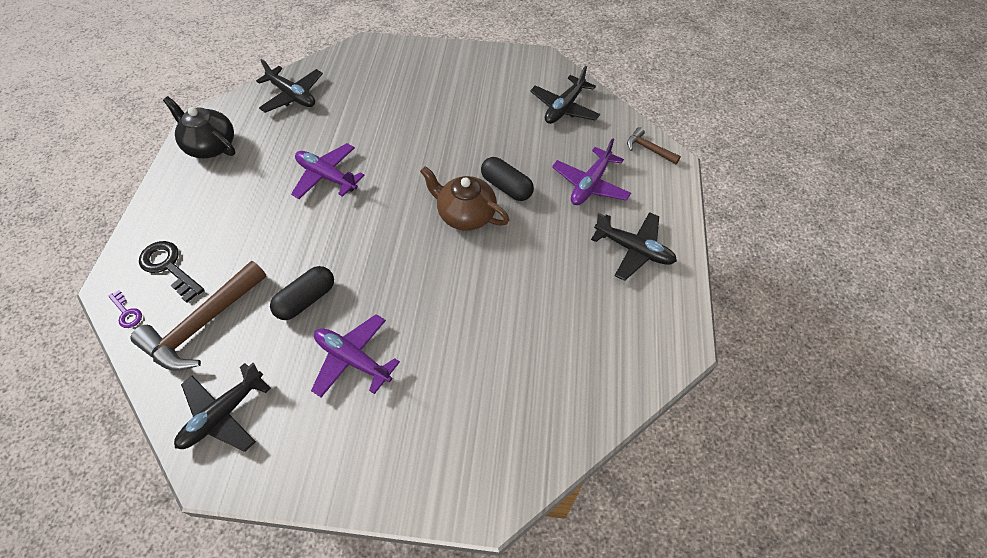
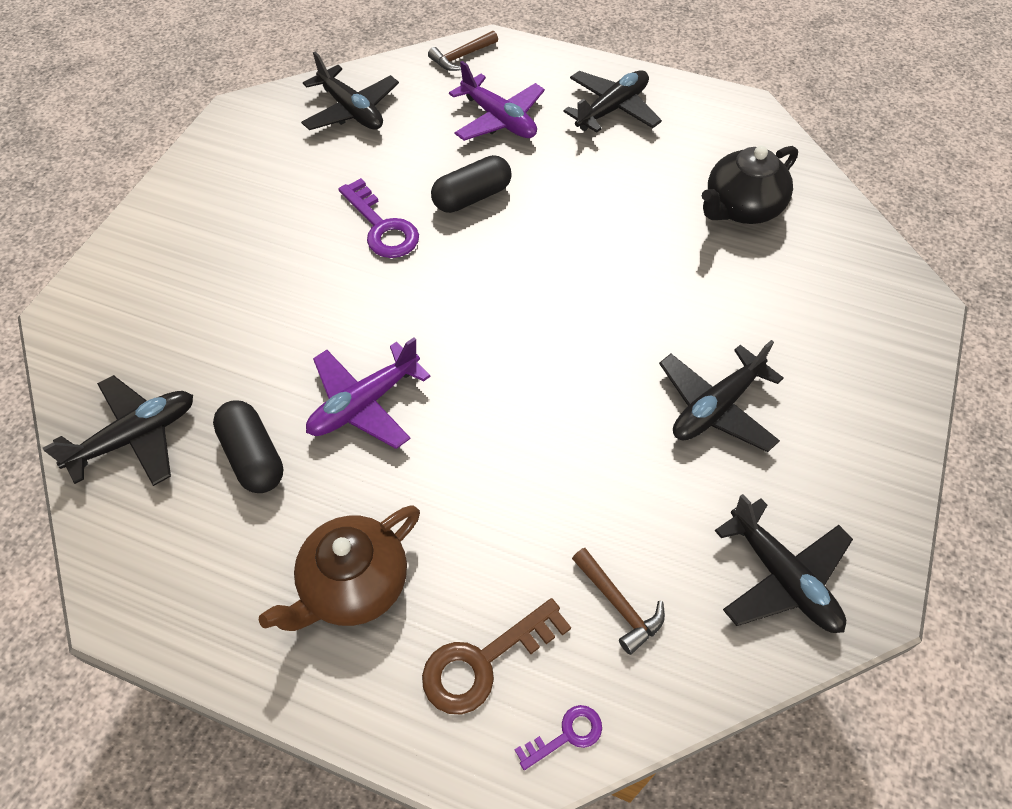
camera: 75 degrees left, 0 degrees up
(169, 267) = (484, 662): black key -> brown key
(202, 325) = (618, 605): brown hammer -> brown hammer, size x0.50
(210, 146) = (202, 586): black teapot -> black teapot (741, 208)
(306, 300) = (604, 454): black capsule -> black capsule (253, 456)
(353, 359) = (716, 407): purple plane -> black plane
(464, 149) = (382, 227): none -> purple key
(466, 215) = (506, 248): brown teapot -> brown teapot (354, 585)

